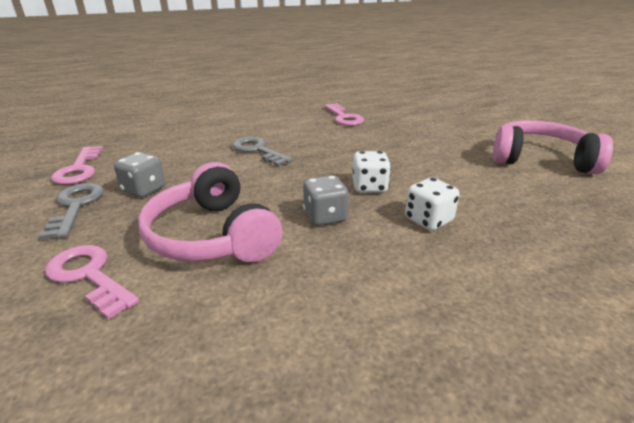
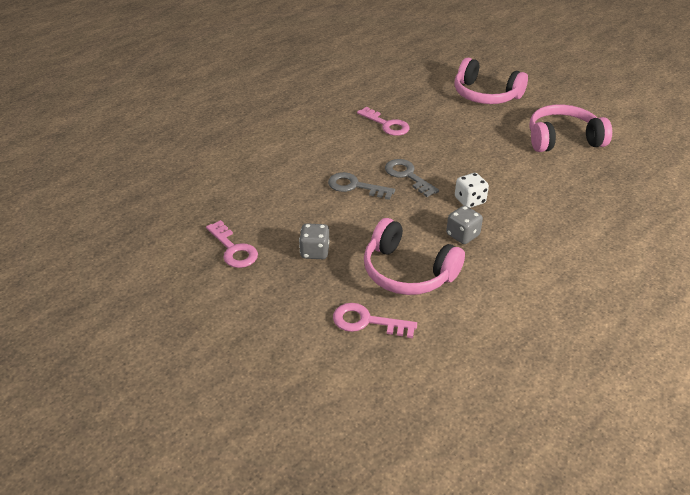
camera: 25 degrees left, 10 degrees up
(76, 206) = (284, 281): grey key -> grey key (407, 176)
(428, 220) = (525, 218): white dice -> none
(468, 115) = (485, 95): none -> pink headphones

